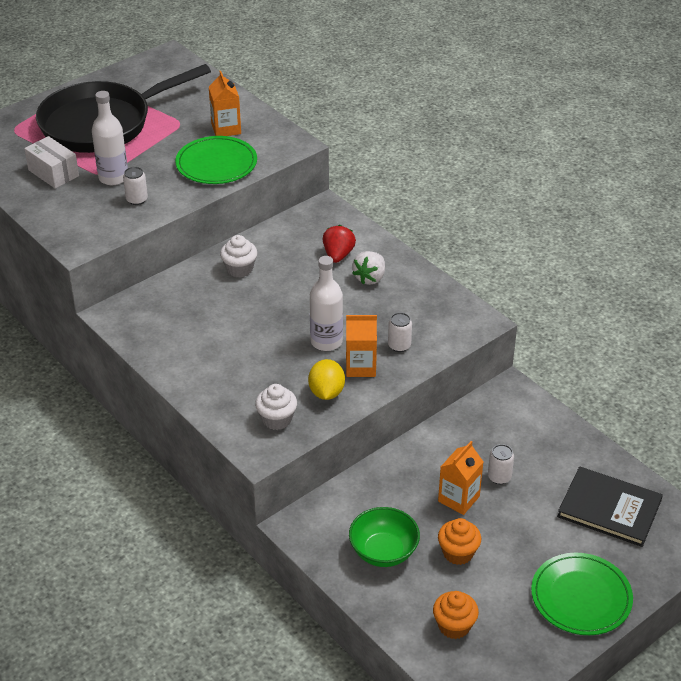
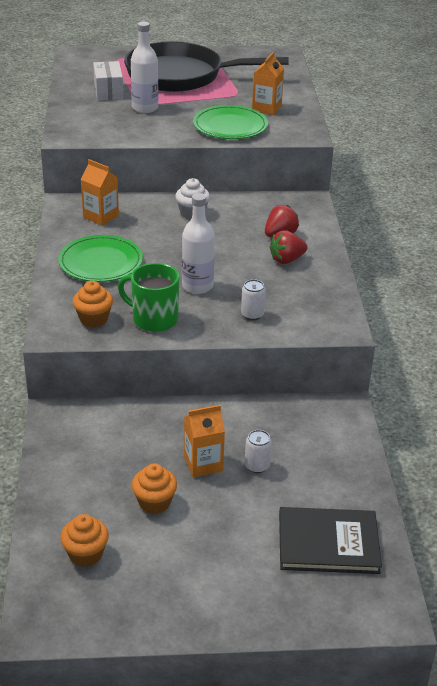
camera: 35 degrees right, 5 degrees down
(137, 200) = (143, 126): white can -> none
(277, 419) = (93, 319): white cupcake -> orange cupcake
(326, 392) = (154, 319): yellow lemon -> green mug
(360, 366) = (203, 314): orange carton -> orange carton (101, 216)
(370, 278) = (287, 260): white strawberry -> red strawberry
(383, 552) = (97, 468): green bowl -> none
(581, 597) = (219, 597): green plate -> green plate (100, 262)
(609, 508) = (328, 543): black book -> black book turned 60 degrees counterclockwise

